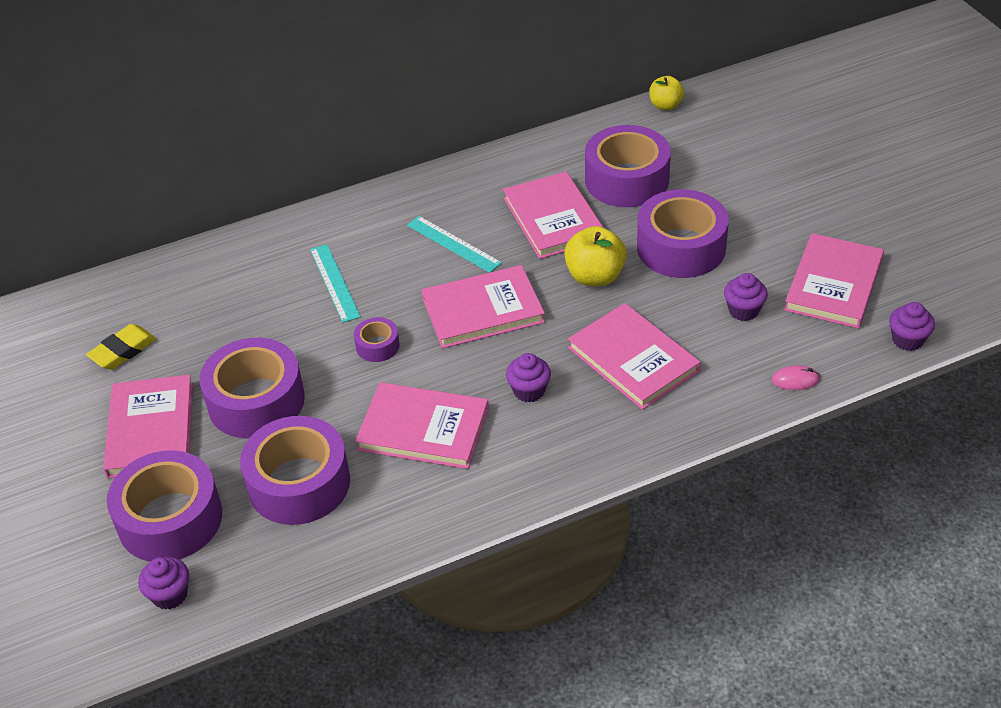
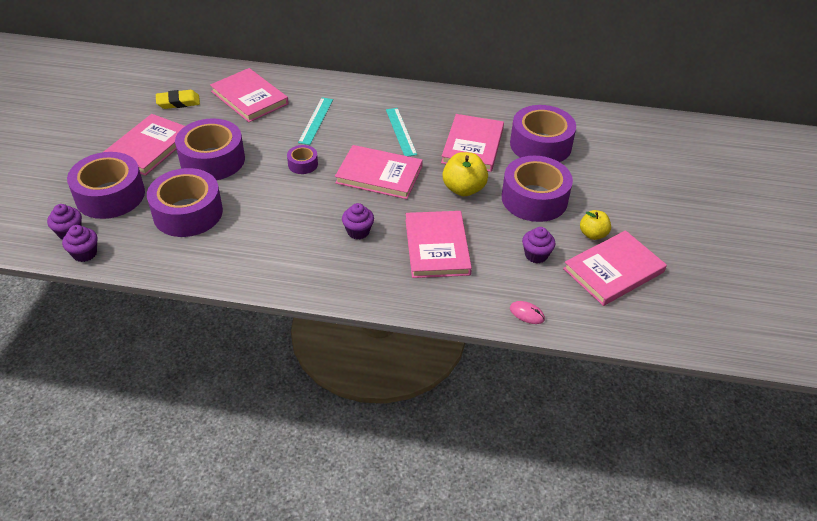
camera: 30 degrees right, 0 degrees up
(423, 429) = (279, 220): pink book -> pink book (249, 98)
(665, 105) = (610, 114): yellow apple -> yellow apple (593, 234)
(907, 340) = (630, 331): purple cupcake -> purple cupcake (85, 253)

